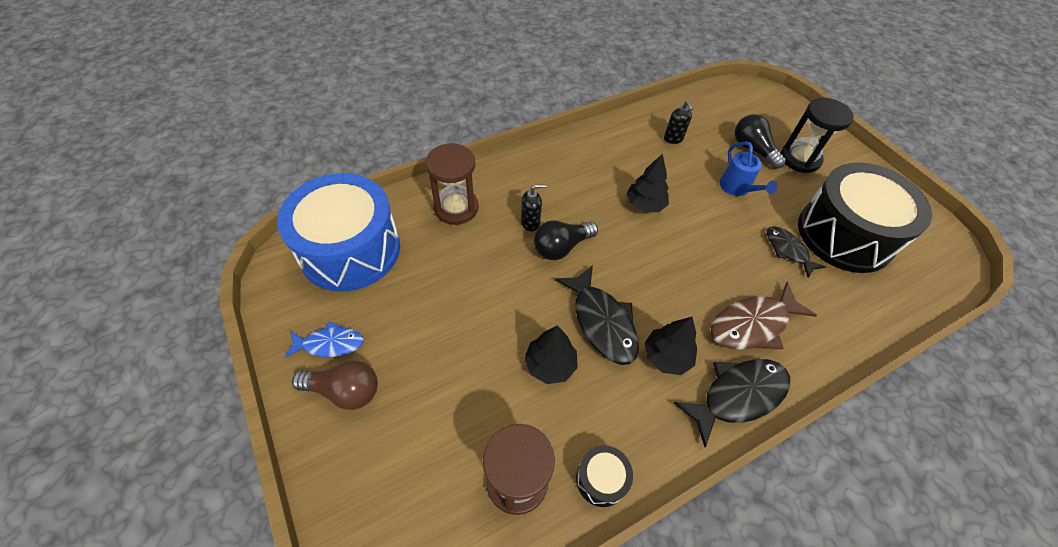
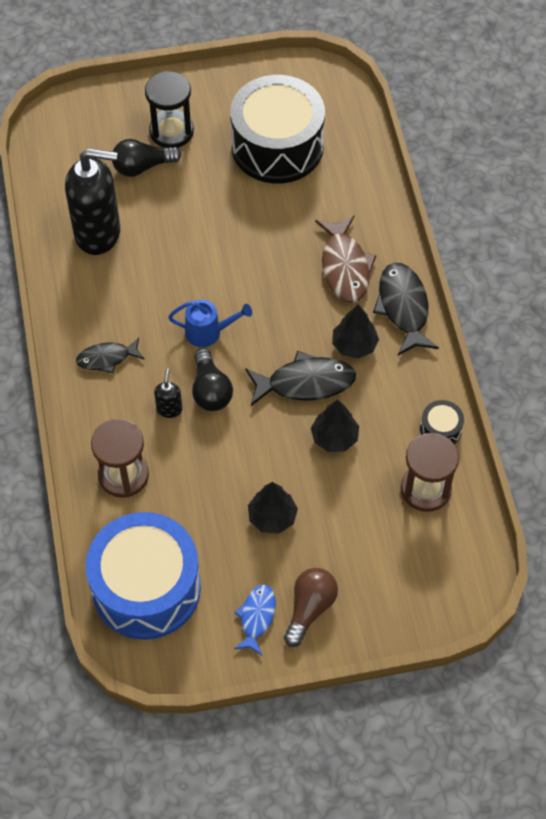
camera: 70 degrees left, 5 degrees up
(644, 205) = (182, 297): black tree -> black tree (272, 517)
(673, 139) = (98, 233): black soap dispenser -> black soap dispenser, size x2.39
(737, 188) = (190, 206): blue watering can -> blue watering can (208, 332)
(788, 250) = (279, 201): black fish -> black fish (107, 358)

